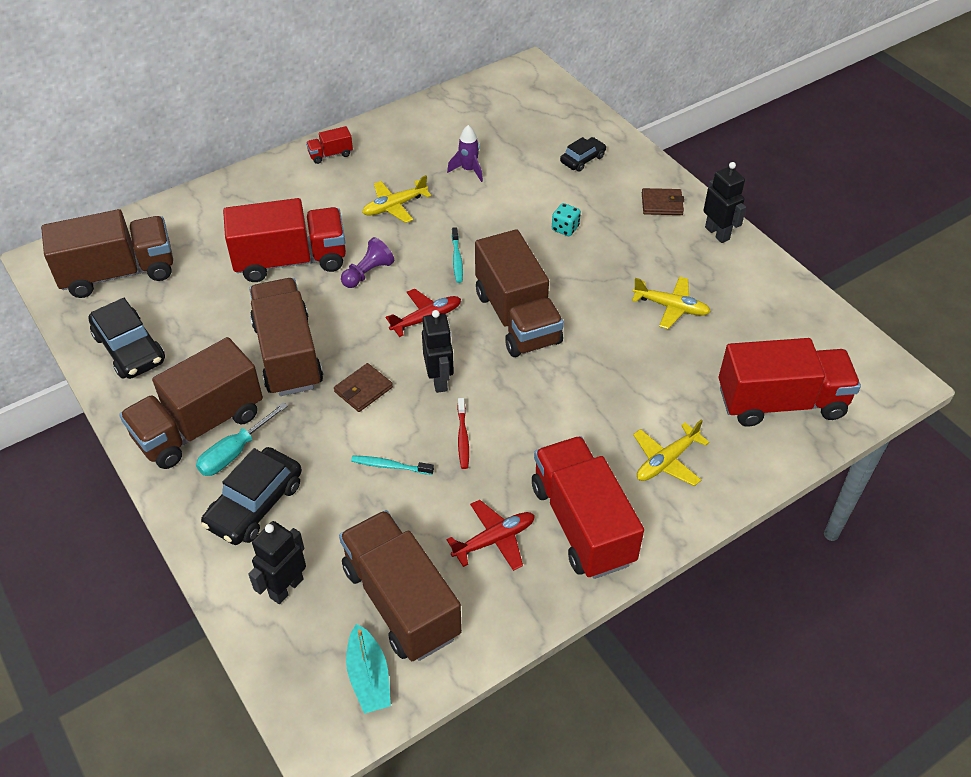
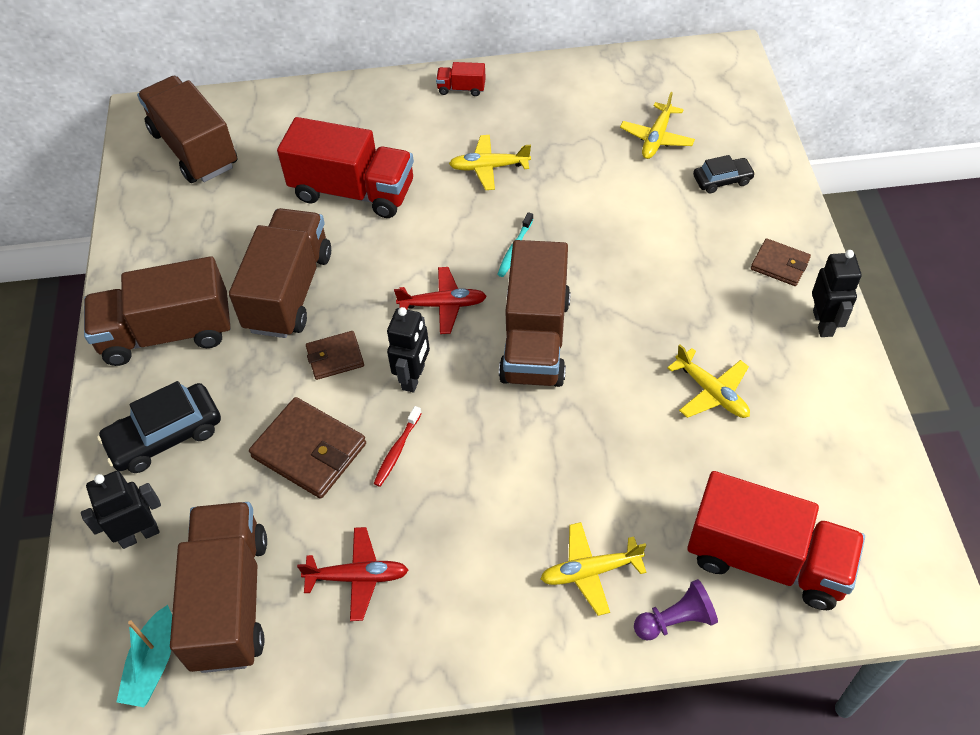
camera: 30 degrees right, 5 degrees up
(118, 273) = (194, 149): brown truck -> brown truck turned 135 degrees counterclockwise
(130, 348) = (157, 230): black car -> none
(235, 452) = (181, 374): turquoise screwdriver -> none
(368, 273) = (417, 232): purple pawn -> purple pawn (675, 620)
(390, 466) = (309, 450): turquoise toothbrush -> brown wallet
(468, 170) = (590, 152): purple rocket -> none
(513, 145) = (656, 138): none -> yellow plane
(565, 228) = (651, 255): turquoise dice -> none
(582, 524) = (456, 601): red truck -> none

